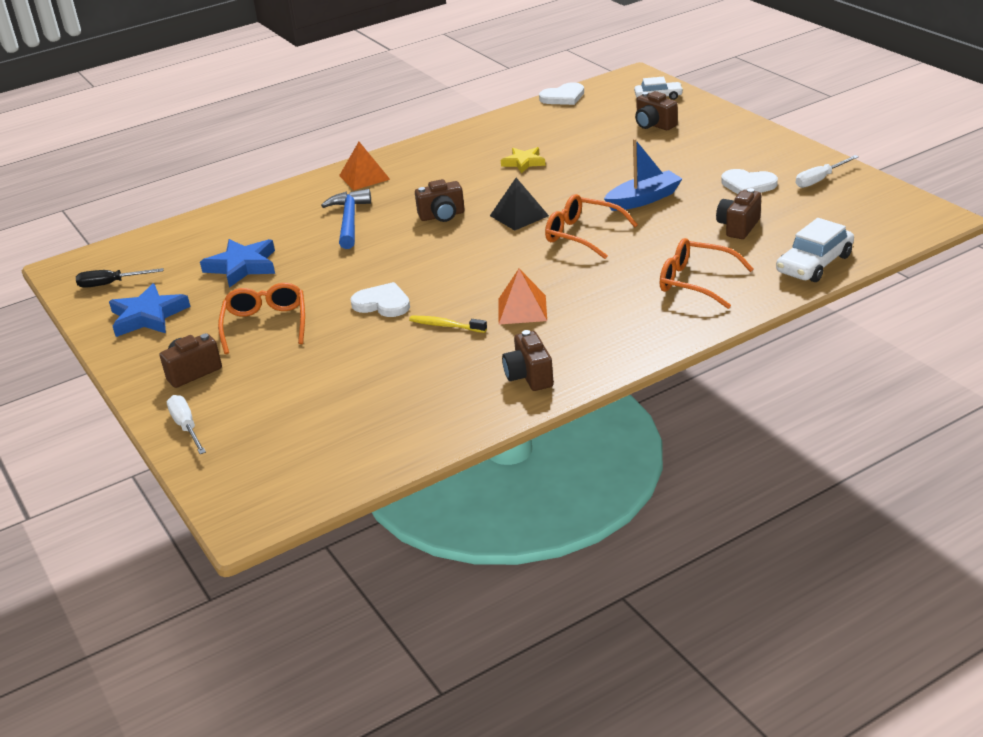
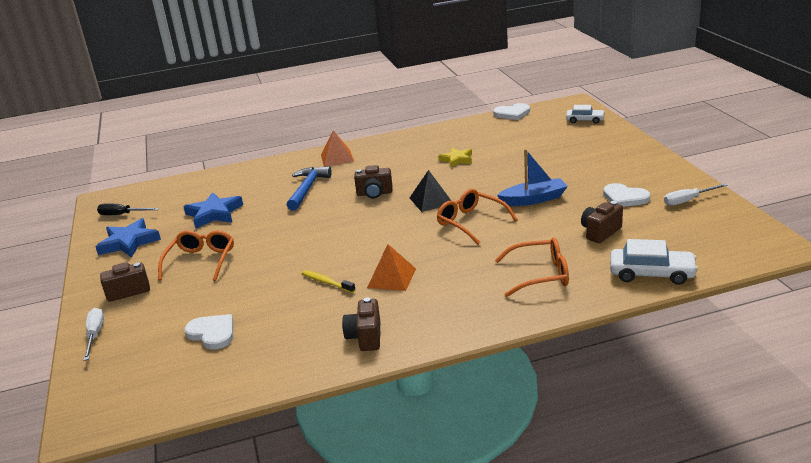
camera: 15 degrees right, 5 degrees down
(382, 303) = (292, 257): white heart -> white heart (212, 333)
(654, 125) = (571, 141): brown camera -> none
(694, 282) = (541, 275): orange glasses -> orange glasses turned 135 degrees clockwise
(814, 264) = (651, 273): white car -> white car turned 135 degrees counterclockwise

